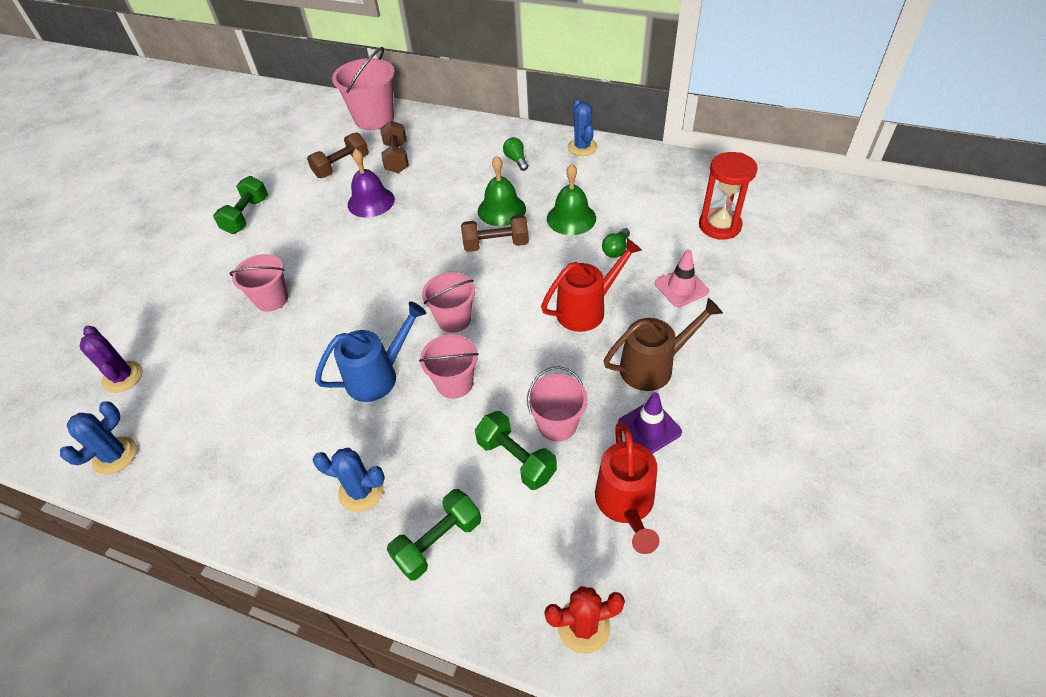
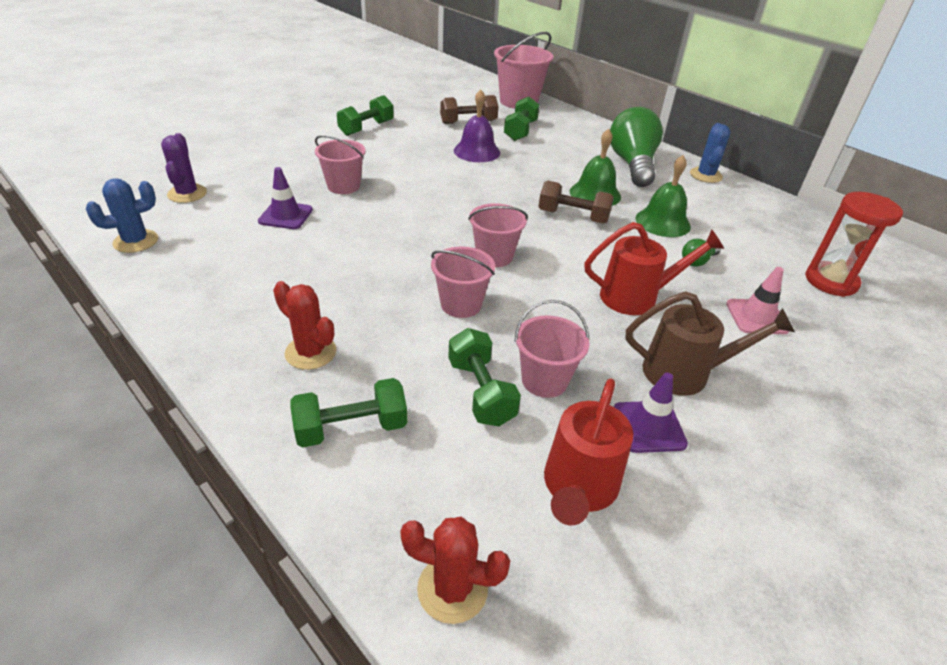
camera: 20 degrees right, 10 degrees down
(240, 359) = (285, 215): none -> purple traffic cone
(361, 491) = (310, 352): blue cactus -> red cactus
(379, 375) = (394, 271): blue watering can -> none
(397, 158) = (520, 131): brown dumbbell -> green dumbbell
(516, 160) = (632, 164): green light bulb -> green light bulb, size x2.36

